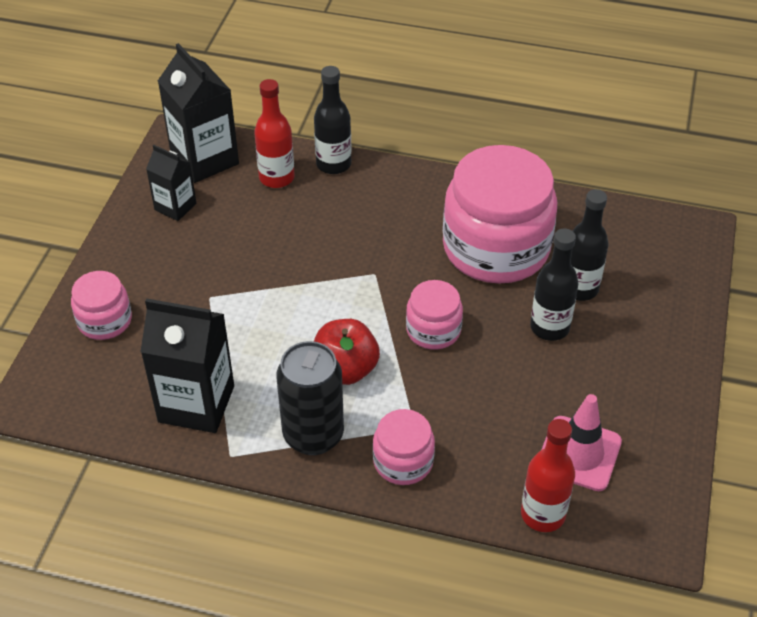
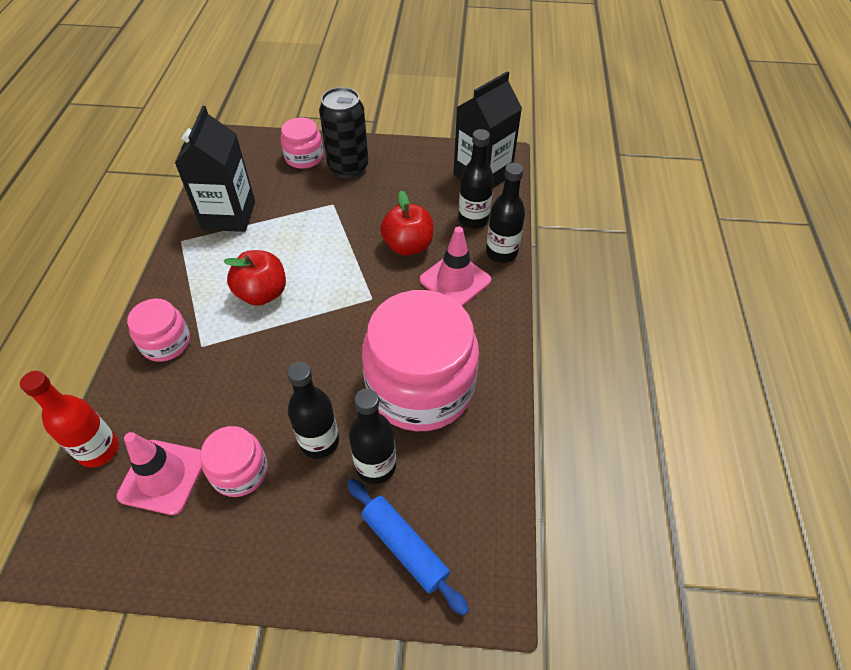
camera: 80 degrees right, 5 degrees up
(175, 206) = (424, 169): black carton -> none
(276, 178) = (473, 219): red bottle -> black bottle
(302, 236) = (408, 246): none -> red apple
(313, 435) = (196, 283): black can -> black can (348, 167)
(364, 205) = (455, 280): none -> pink traffic cone
(433, 330) = (309, 347): pink jar -> pink jar (240, 471)
(656, 276) = (405, 547): none -> blue rolling pin

